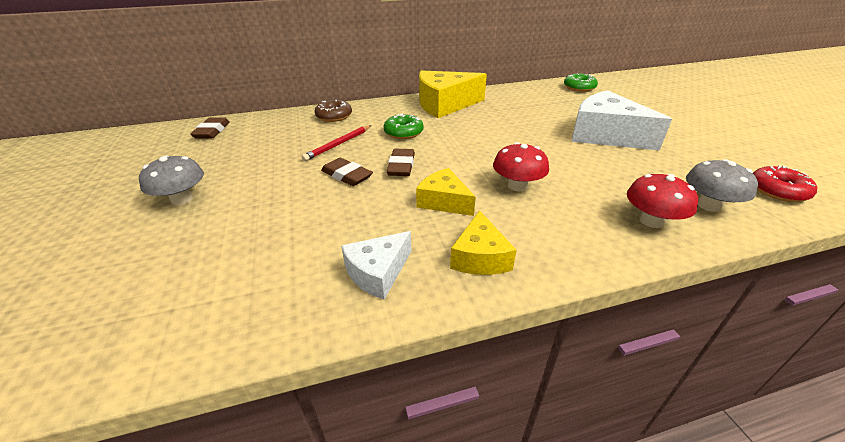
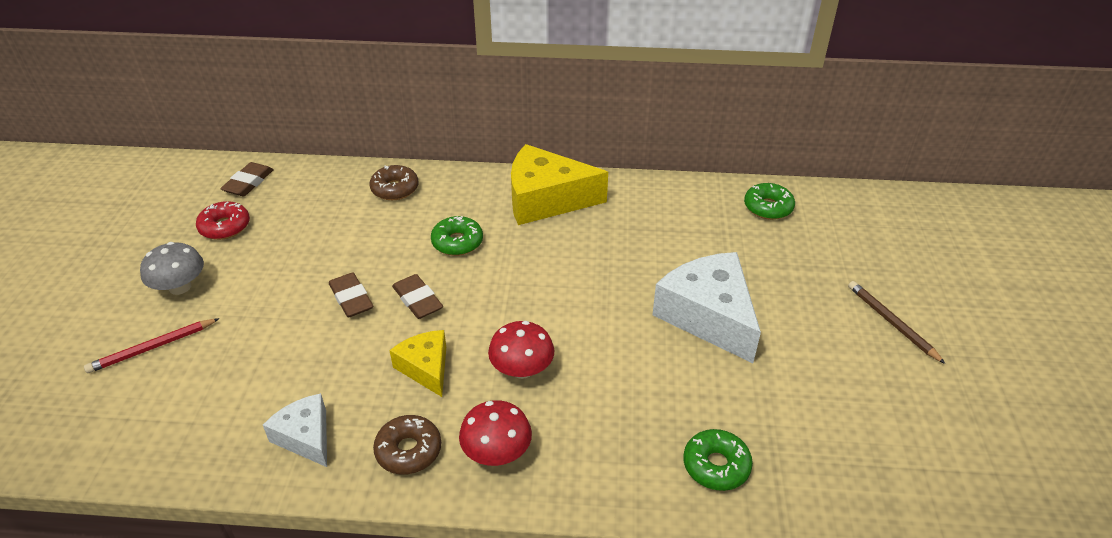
camera: 20 degrees right, 5 degrees up
(338, 144) = (371, 244): red pencil -> red pencil (152, 347)
(378, 272) = (306, 437): white cheese -> white cheese turned 75 degrees clockwise
(401, 166) = (417, 300): brown eraser -> brown eraser turned 60 degrees counterclockwise
(480, 257) = (408, 450): yellow cheese -> brown donut
(651, 221) = (625, 465): red mushroom -> red mushroom (496, 452)
(706, 118) = (892, 323): none -> brown pencil
(708, 205) = (716, 466): grey mushroom -> green donut
(777, 191) = (830, 473): red donut -> red donut (225, 227)

